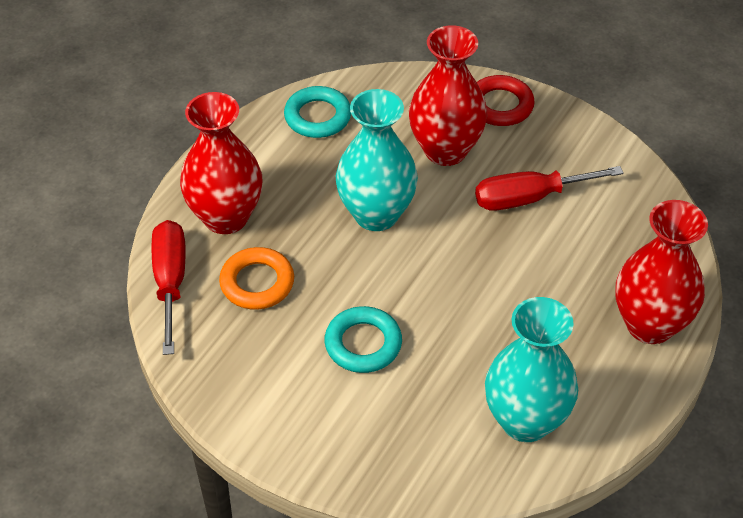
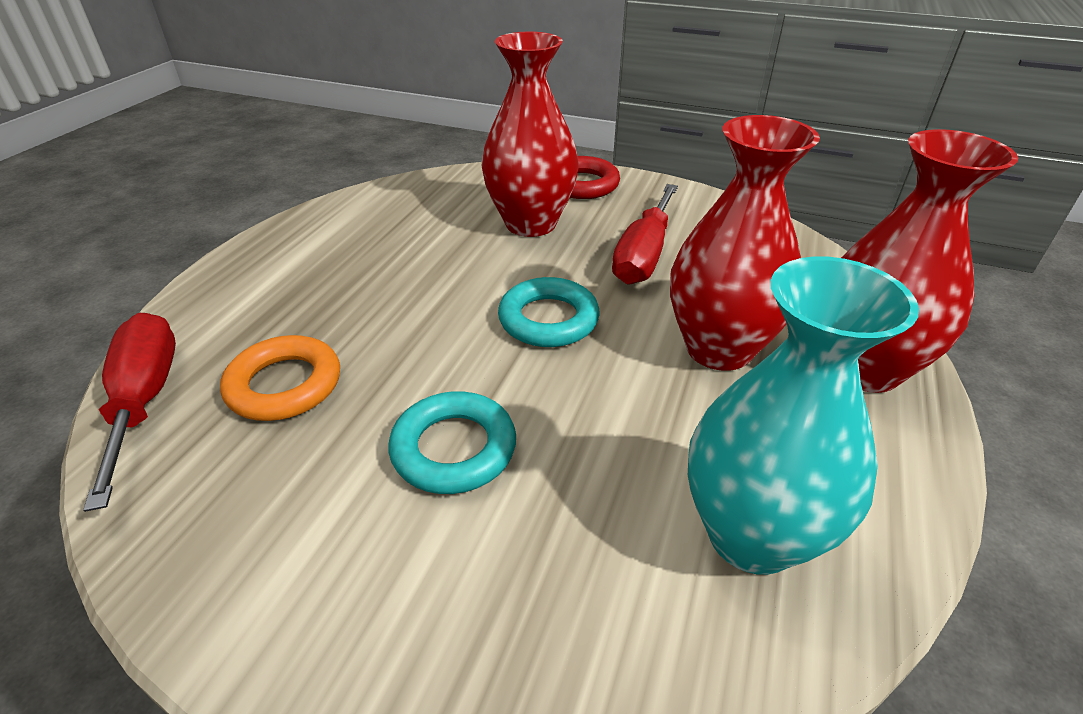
camera: 10 degrees left, 10 degrees down
(226, 217) = (247, 313): red vase -> red vase (718, 348)
(317, 117) = (375, 210): turquoise ring -> turquoise ring (548, 319)
(376, 214) = (455, 289): turquoise vase -> none
(529, 198) = (643, 255): red screwdriver -> red screwdriver turned 45 degrees counterclockwise

